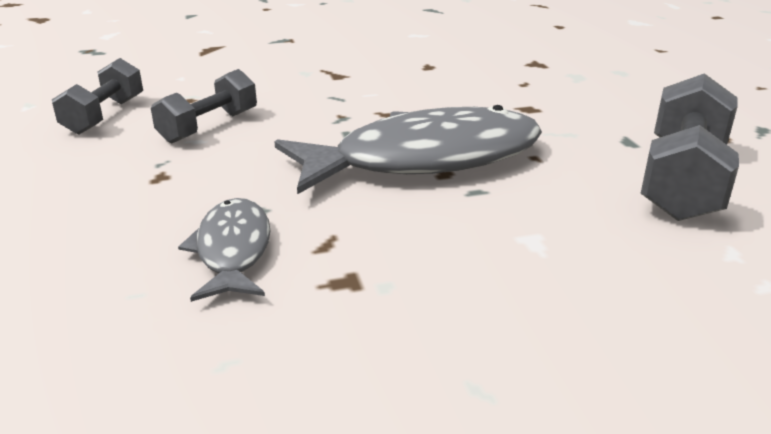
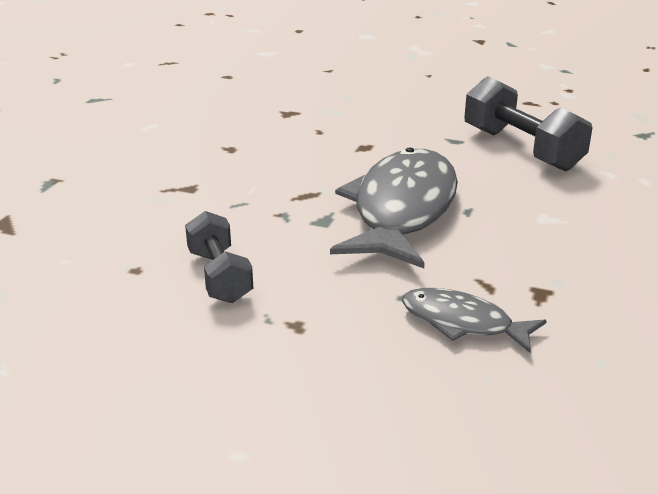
camera: 55 degrees left, 0 degrees up
(104, 116) = (109, 324): grey dumbbell -> none

